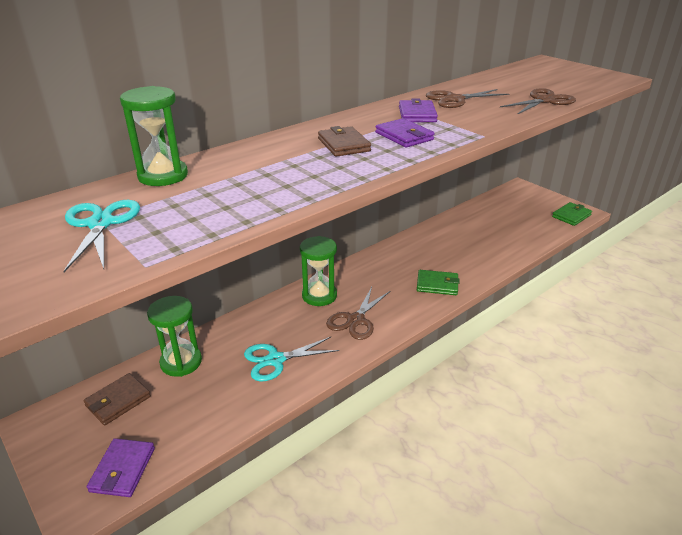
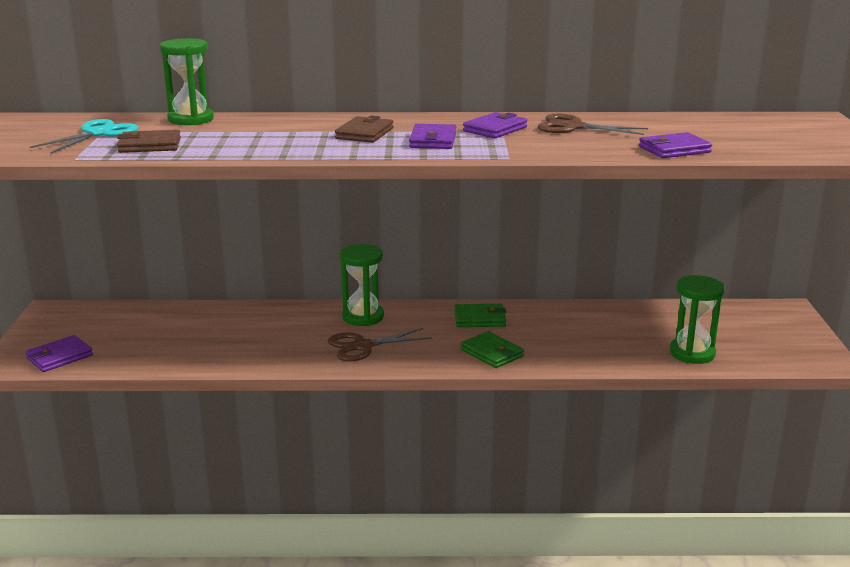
camera: 40 degrees right, 10 degrees down
(118, 401) = (111, 320): brown wallet -> brown wallet (150, 145)
(181, 362) = (184, 316): green hourglass -> green hourglass (692, 353)
(275, 360) = (251, 343): turquoise scissors -> none
(544, 101) = (674, 149): brown scissors -> purple wallet
(571, 216) = (798, 359): green wallet -> green wallet (479, 319)

